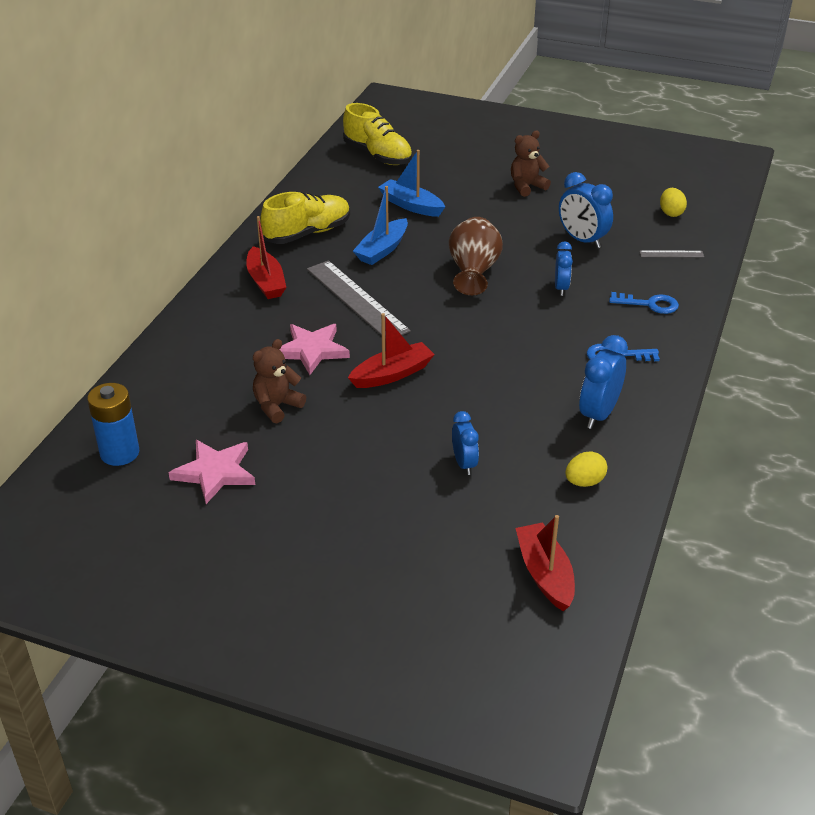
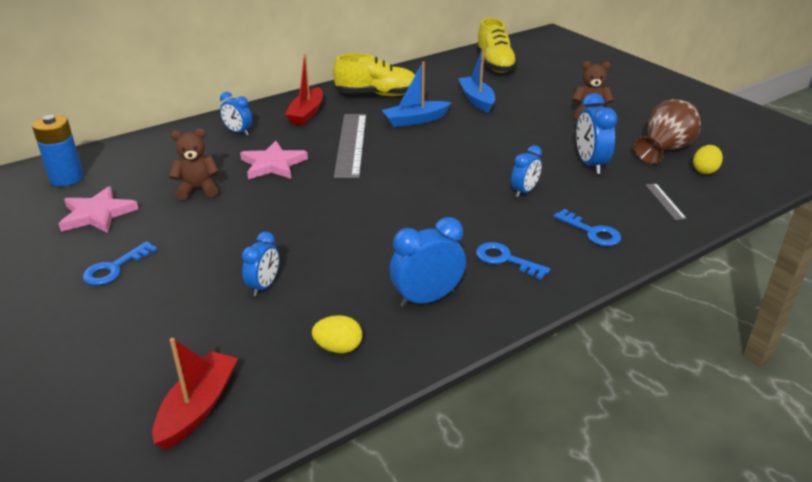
camera: 35 degrees right, 5 degrees down
(225, 330) = (238, 132): none -> blue clock
(314, 511) = (114, 268): none -> blue key
(392, 374) = (304, 201): red boat -> none
(473, 272) = (464, 156): brown vase -> brown vase (664, 149)
(671, 254) = (665, 201): grey ruler -> grey ruler turned 45 degrees clockwise

